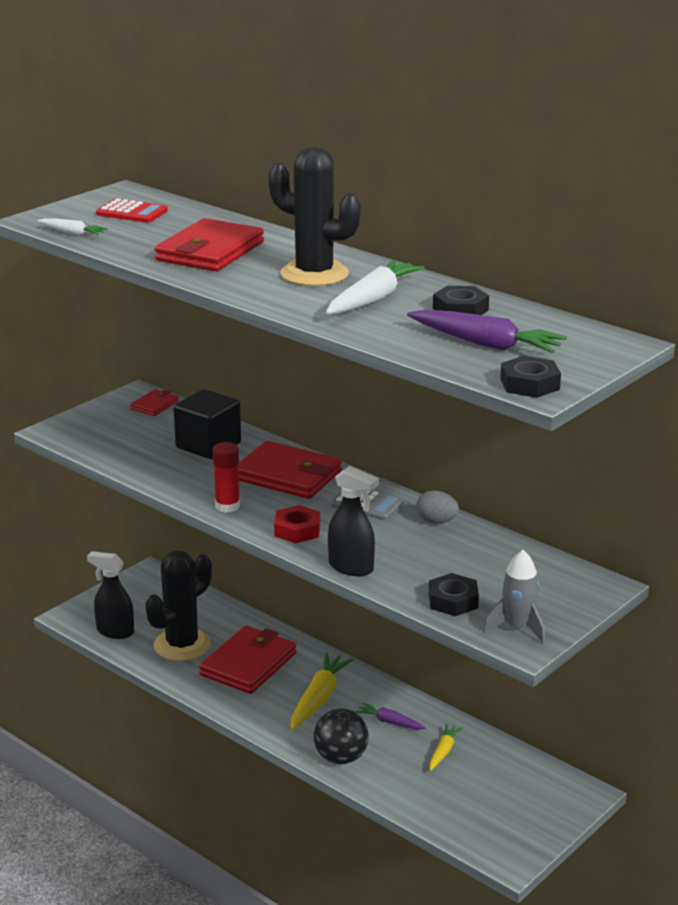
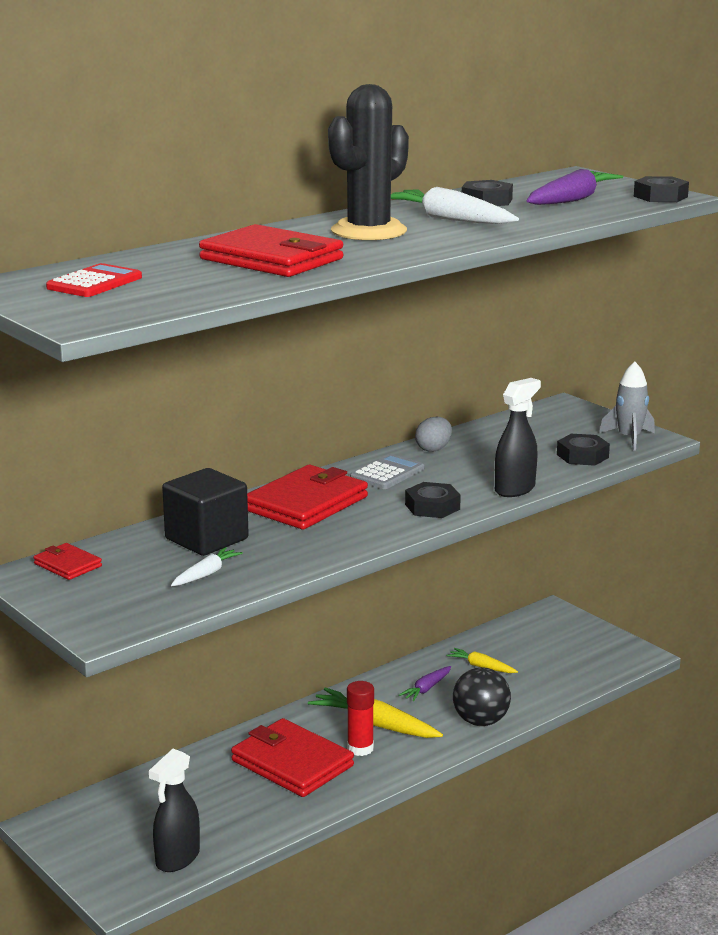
camera: 80 degrees left, 5 degrees down
(72, 233) = (155, 307): white carrot -> white carrot (206, 574)
(182, 645) = (232, 807): black cactus -> none
(227, 506) = (366, 536): red glue stick -> red glue stick (360, 748)
(297, 530) = (432, 507): red nut -> black nut

